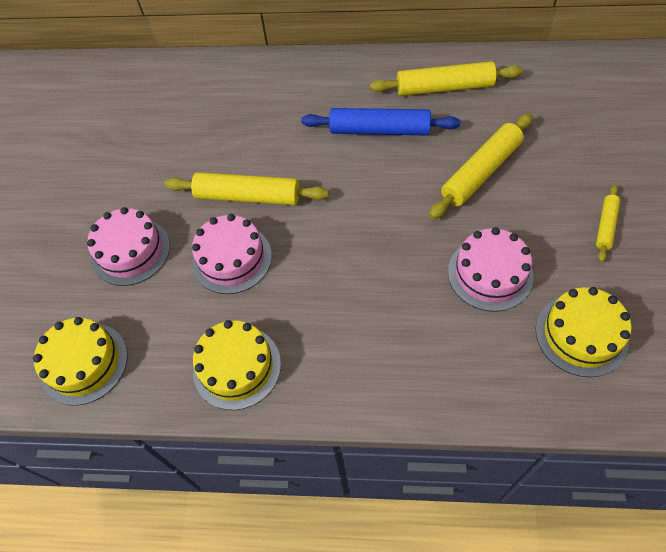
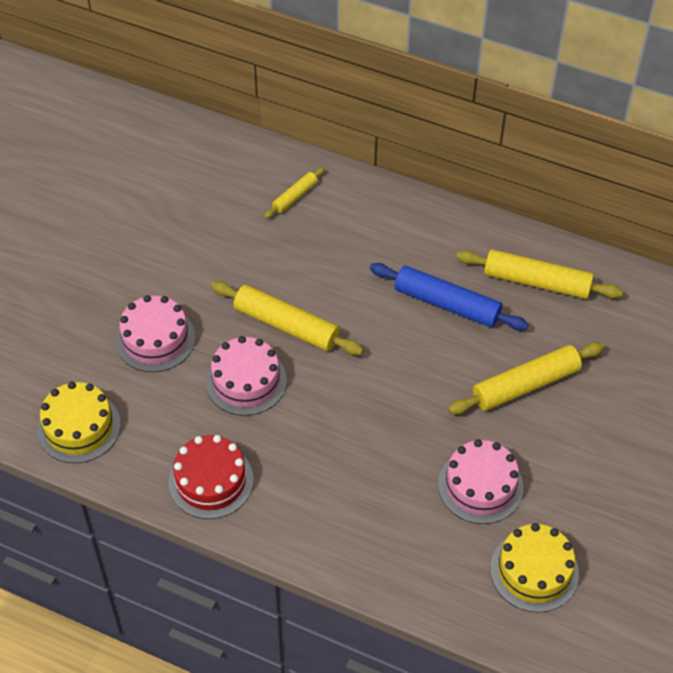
camera: 15 degrees right, 5 degrees down
(237, 367) = (211, 481): yellow cake -> red cake
(605, 226) = (617, 483): yellow rolling pin -> yellow rolling pin (295, 196)

